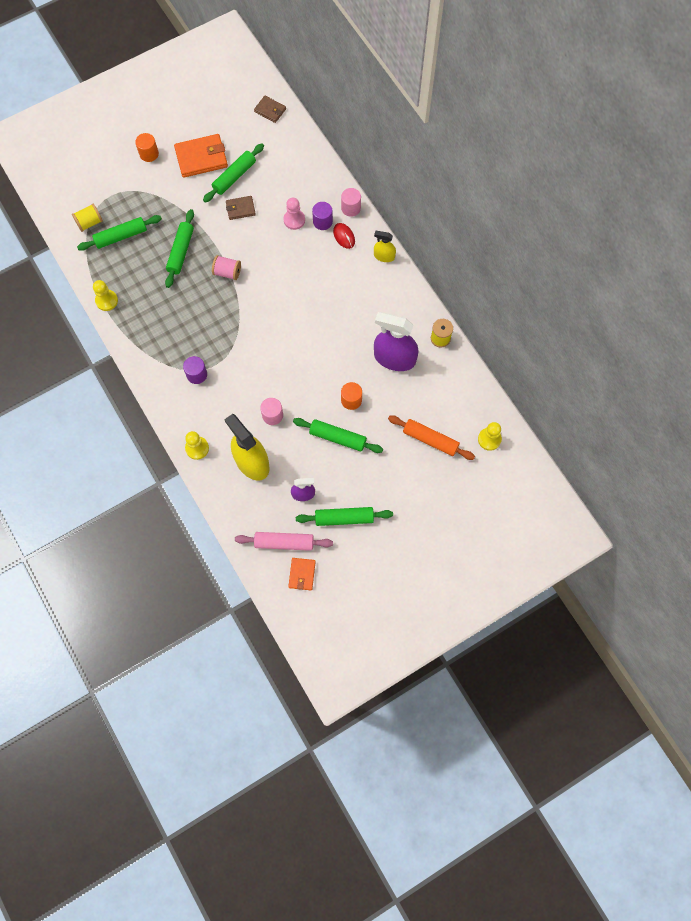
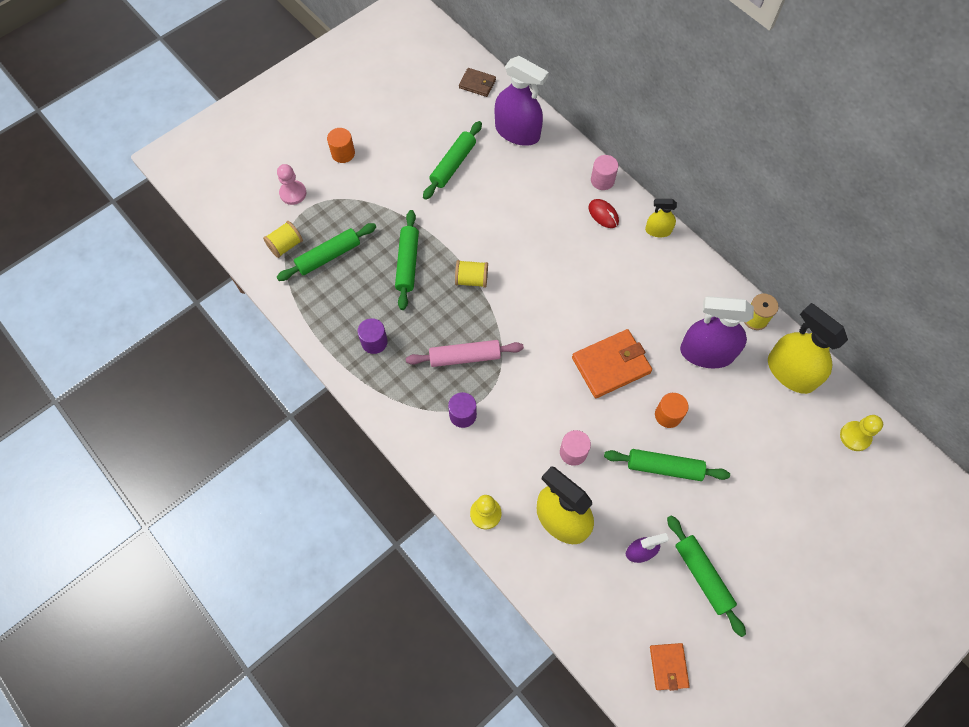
camera: 10 degrees left, 5 degrees down
(106, 301) = (326, 339): yellow pawn -> none
(201, 158) = (408, 149): orange wallet -> orange wallet (611, 365)
(227, 272) = (471, 279): pink spool -> yellow spool
(240, 209) = (469, 201): brown wallet -> none
(284, 543) = (633, 625): pink rolling pin -> pink rolling pin (465, 357)
(292, 157) = (517, 132): none -> purple spray bottle
(294, 220) = (538, 204): pink pawn -> pink pawn (293, 193)
(322, 221) = (573, 201): purple cylinder -> purple cylinder (374, 342)
(344, 518) = (702, 575): green rolling pin -> green rolling pin turned 75 degrees clockwise
(430, 440) = (782, 450): orange rolling pin -> none
(455, 383) = (790, 372): none -> yellow spray bottle

